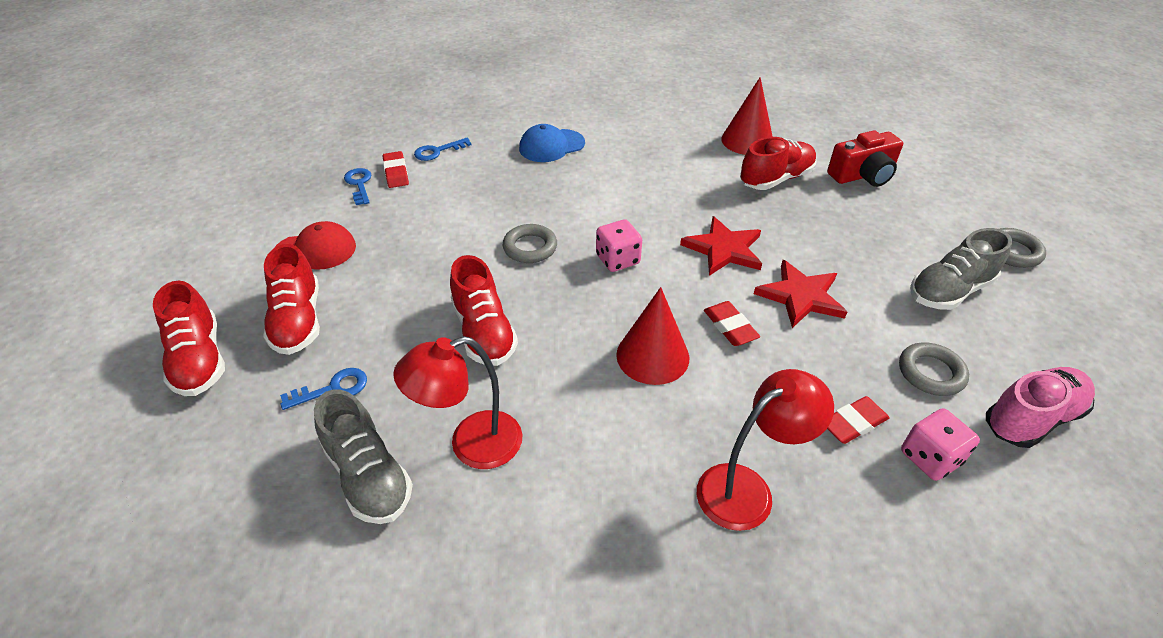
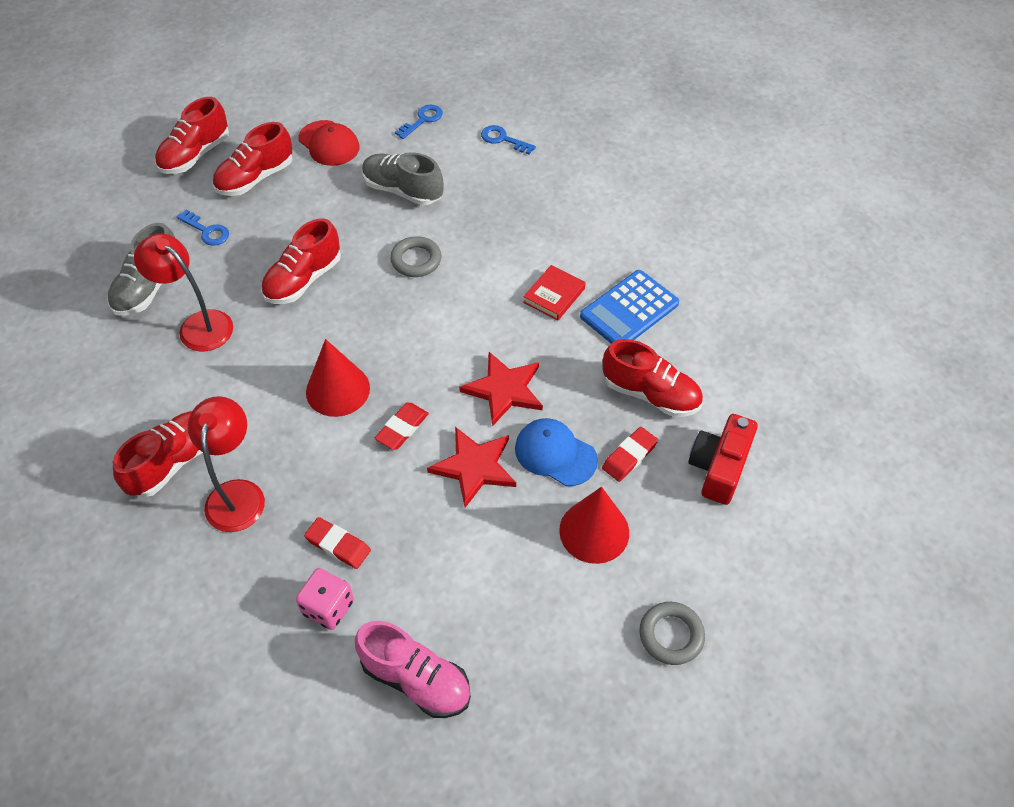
camera: 60 degrees right, 10 degrees up
(396, 173) = (453, 132): red eraser -> red eraser (629, 456)
(551, 146) = (572, 206): blue cap -> blue cap (555, 454)
(617, 259) = (439, 322): pink dice -> none
(639, 187) = (554, 295): none -> red book
(667, 540) = (173, 462): none -> red shoe
(684, 159) = (629, 310): none -> blue calculator
(747, 140) = (706, 348): red cone -> red cone (594, 531)
(747, 489) = (237, 494): red lamp -> red lamp turned 120 degrees counterclockwise
(863, 175) = (719, 467): red camera -> red camera turned 75 degrees clockwise
(931, 373) = (430, 590): grey ring -> none
(949, 291) = (561, 586): grey shoe -> grey shoe (402, 190)

